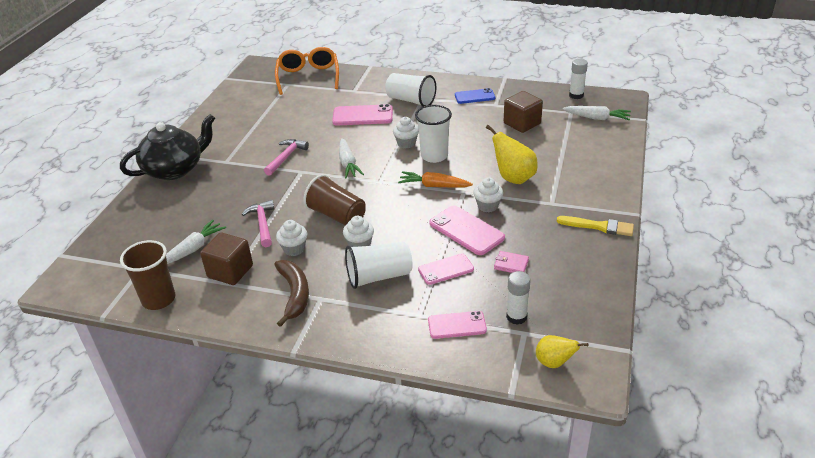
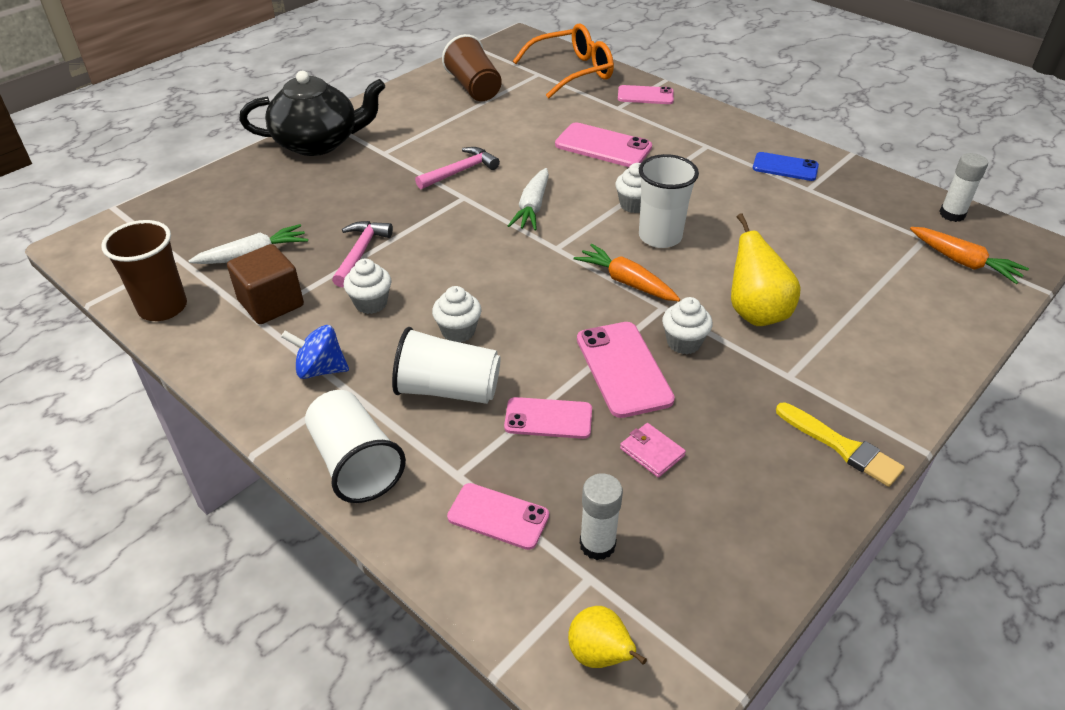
camera: 25 degrees right, 5 degrees up
(294, 294) = (320, 369): brown banana -> blue spinning top
(308, 77) = (572, 72): orange glasses -> orange glasses turned 45 degrees clockwise
(337, 215) = (461, 276): brown cup -> brown cup (474, 88)
(365, 79) = (645, 95): none -> pink phone
(411, 100) = (686, 145): white cup -> white cup (355, 463)
(522, 123) = (830, 231): brown cube -> none
(597, 118) = (963, 262): white carrot -> orange carrot

